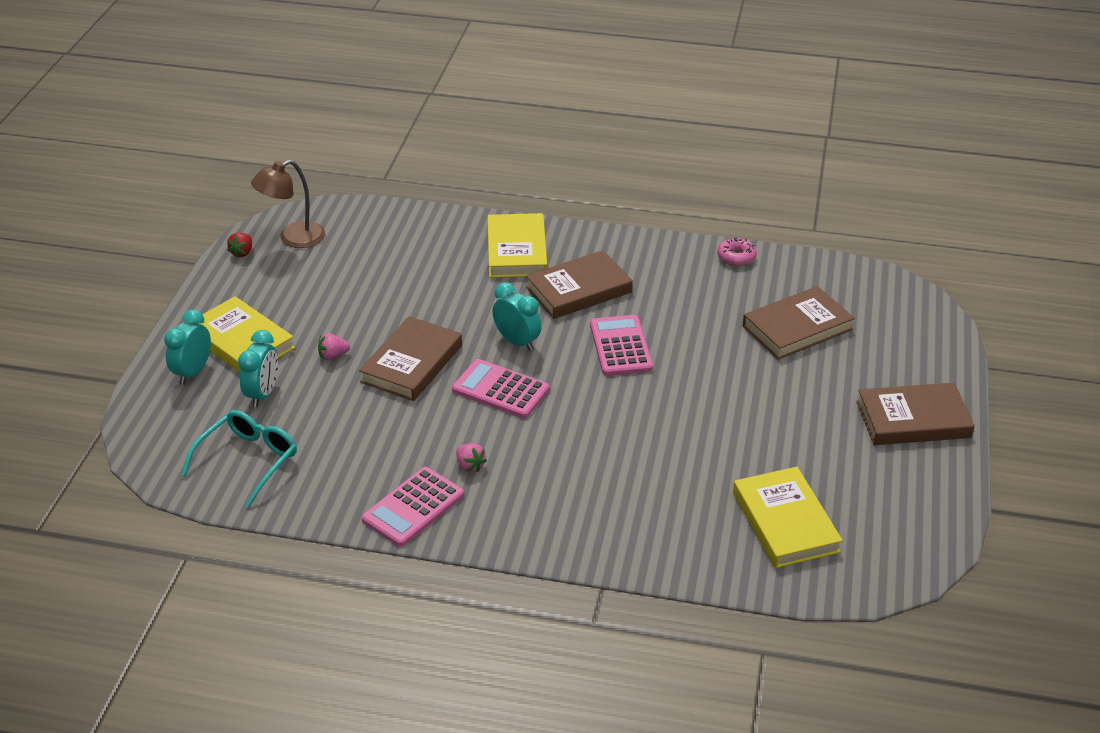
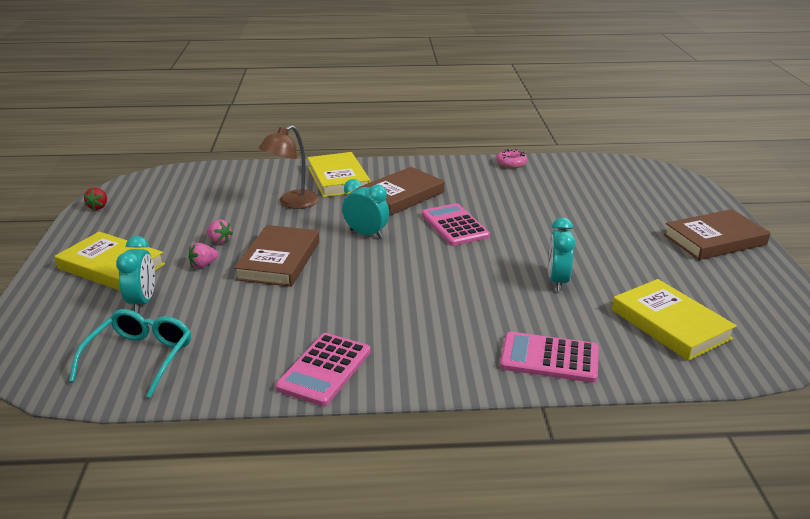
camera: 15 degrees left, 10 degrees down
(193, 372) = (67, 295): turquoise clock -> turquoise clock (557, 281)
(293, 238) = (143, 193): brown lamp -> brown lamp (292, 203)
(470, 466) = (365, 327): pink strawberry -> pink strawberry (219, 241)
(500, 390) = (367, 267): pink calculator -> pink calculator (549, 358)
(797, 327) = (585, 197): brown book -> none

